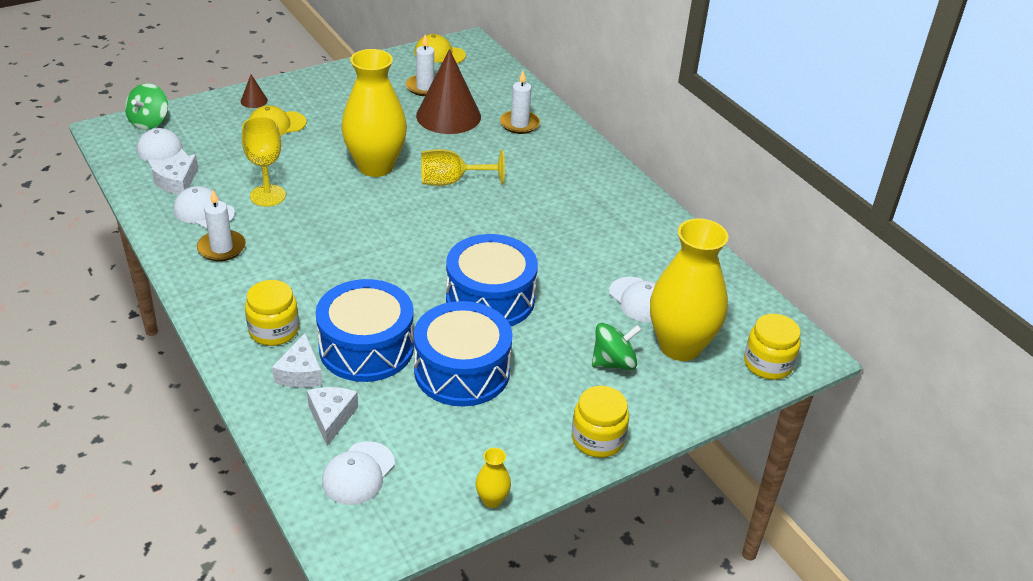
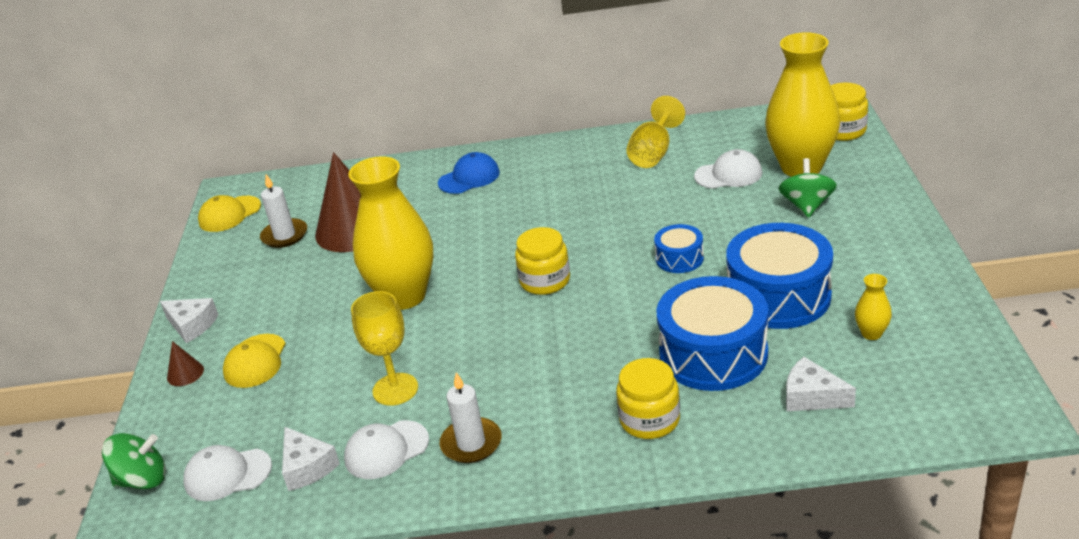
camera: 55 degrees left, 5 degrees down
(149, 122) = (143, 480): green spinning top -> green spinning top turned 60 degrees counterclockwise
(300, 373) = (731, 409): white cheese -> white cheese (192, 325)
(358, 473) = (902, 390): white cap -> none
(451, 182) = (473, 248): yellow goblet -> yellow goblet (653, 153)
(490, 299) = (679, 258): blue drum -> blue drum, size x0.50
(492, 500) = (963, 310): yellow vase -> yellow vase (871, 333)
(519, 124) = (408, 187): white candle -> none
(549, 151) = (469, 178): none -> blue cap
(598, 439) = (903, 235): yellow jar -> yellow jar (545, 281)

